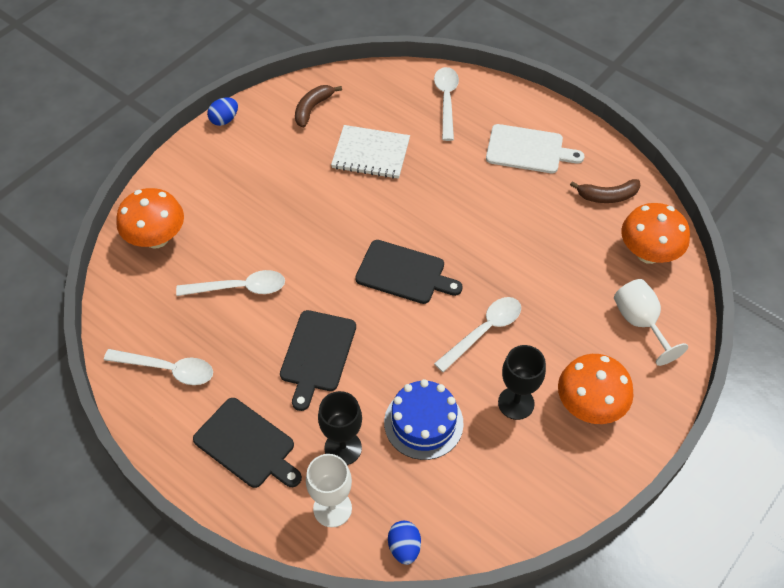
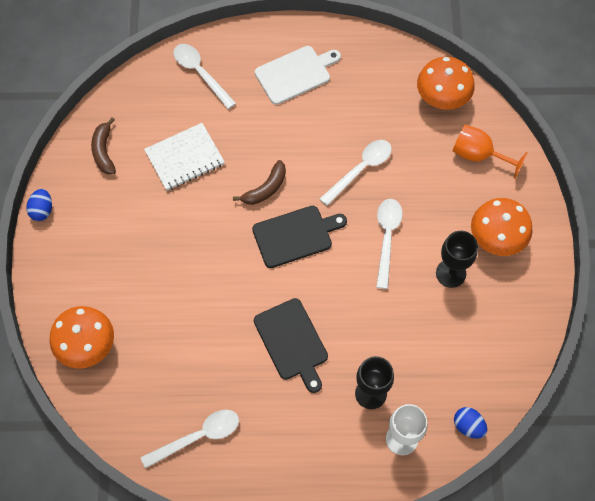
camera: 40 degrees left, 10 degrees up
(239, 288) = (189, 336): white spoon -> white spoon (360, 169)
(247, 445) = (306, 443): black cutting board -> none
(423, 423) = (406, 334): blue cake -> none
(607, 196) = (380, 73): brown banana -> brown banana (265, 188)
(640, 323) = (478, 155): white goblet -> orange goblet

